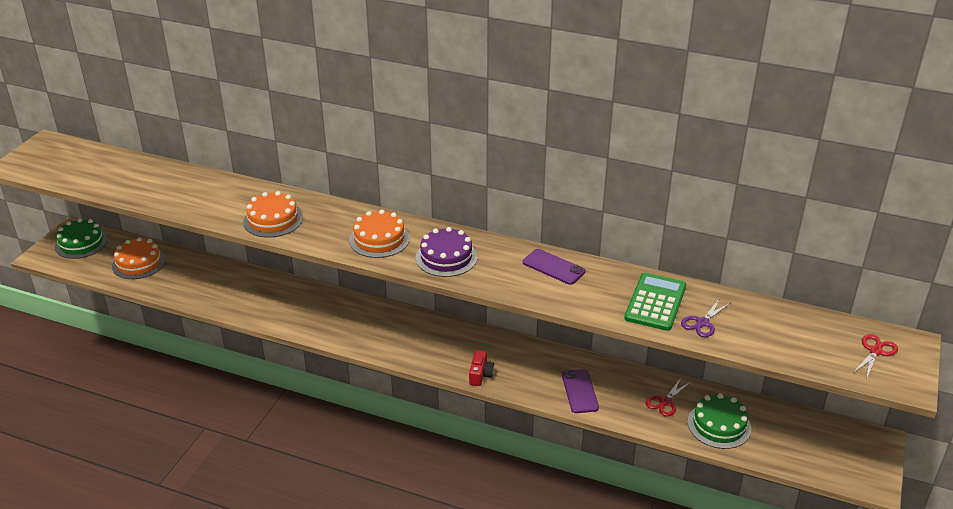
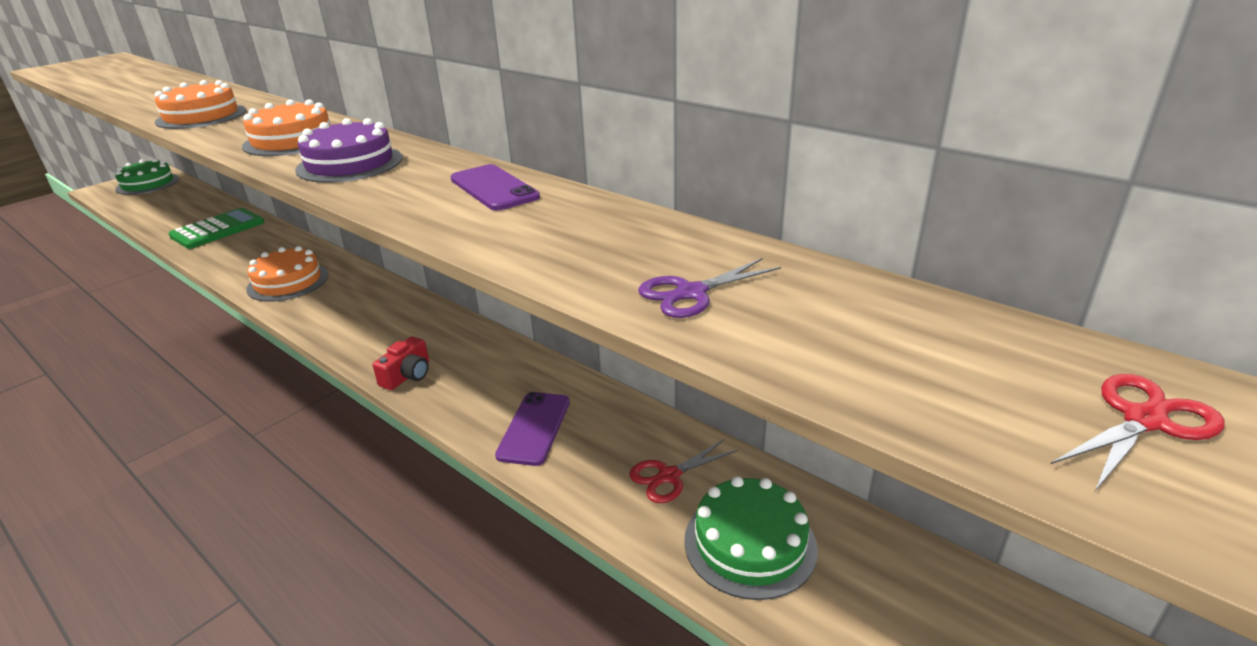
camera: 20 degrees right, 5 degrees down
(139, 263) = (173, 204): orange cake -> orange cake (288, 282)
(655, 302) = (622, 250): green calculator -> green calculator (218, 229)

